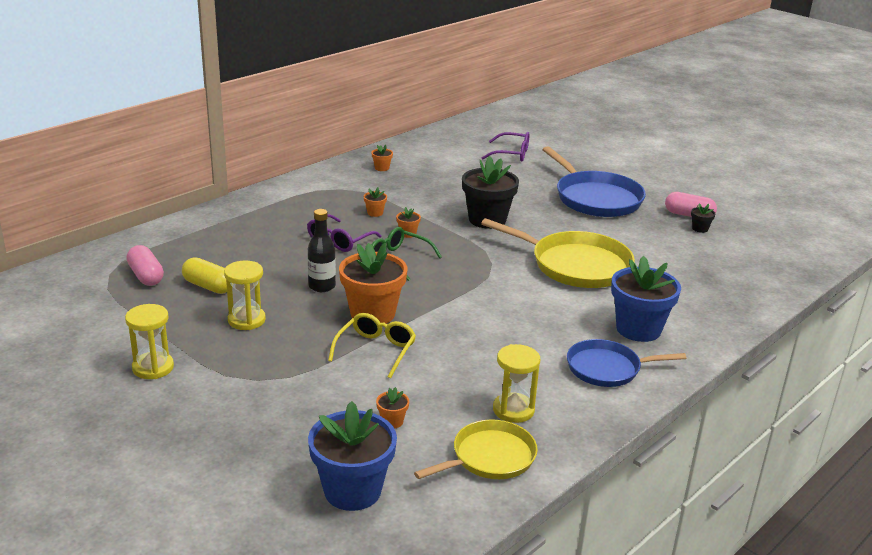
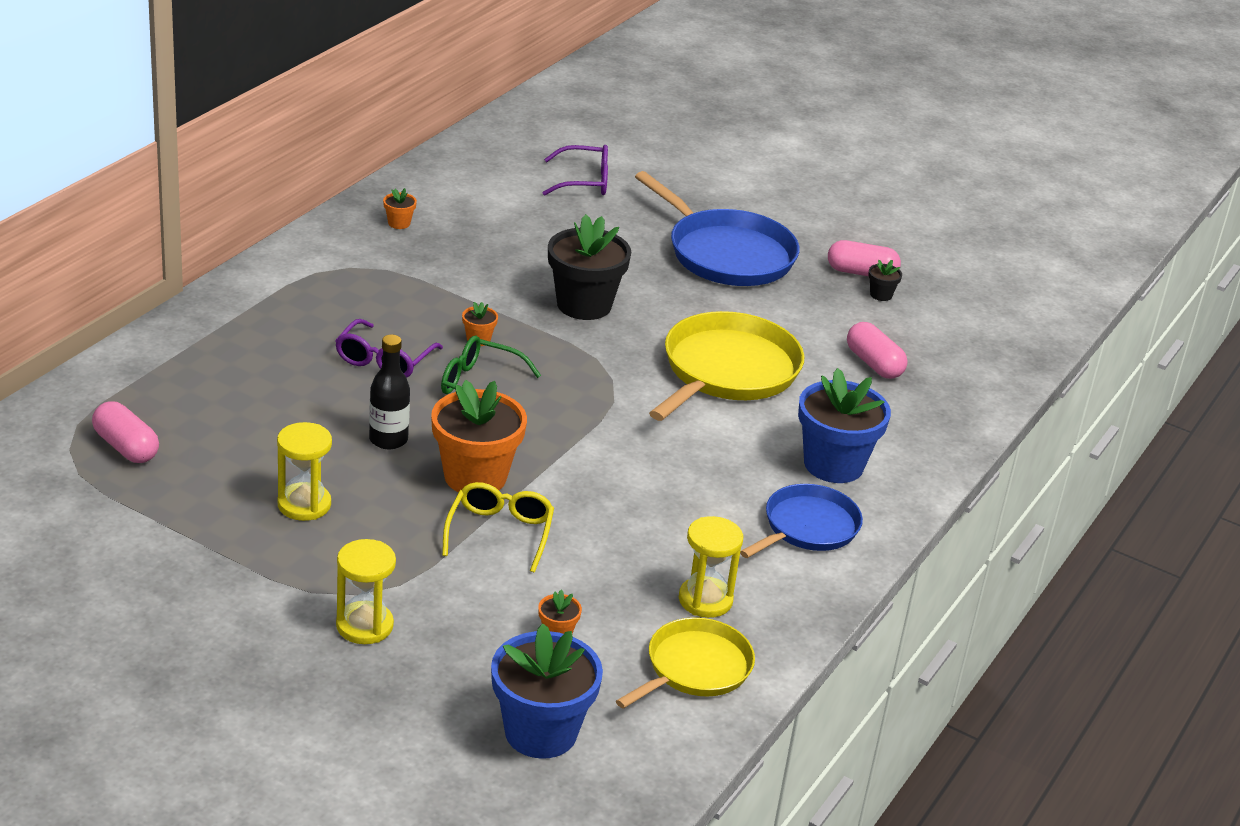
camera: 15 degrees left, 5 degrees up
(153, 368) = (206, 591): yellow hourglass -> yellow hourglass (364, 626)
(208, 286) = (226, 455): yellow capsule -> none
(375, 213) = (418, 307): orange flower pot -> none
(575, 265) = (727, 371): yellow pan -> yellow pan turned 75 degrees counterclockwise
(607, 368) = (807, 527): blue pan -> blue pan turned 150 degrees clockwise
(685, 269) = (874, 364): none -> pink capsule

